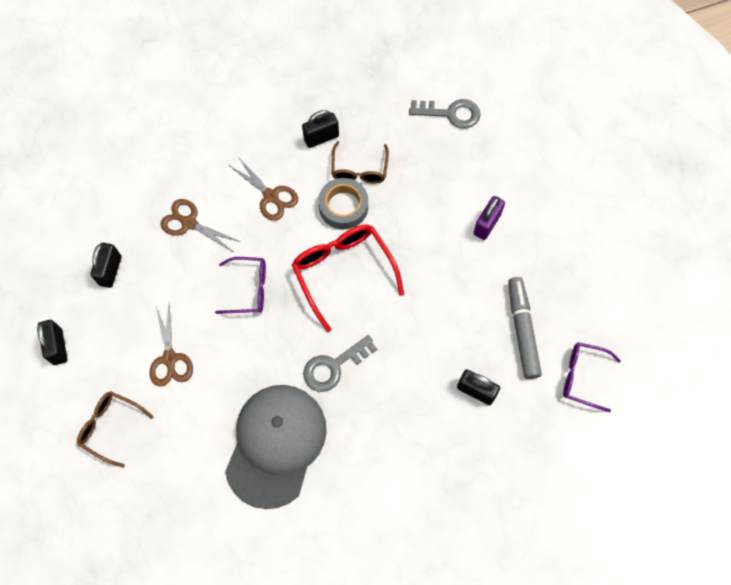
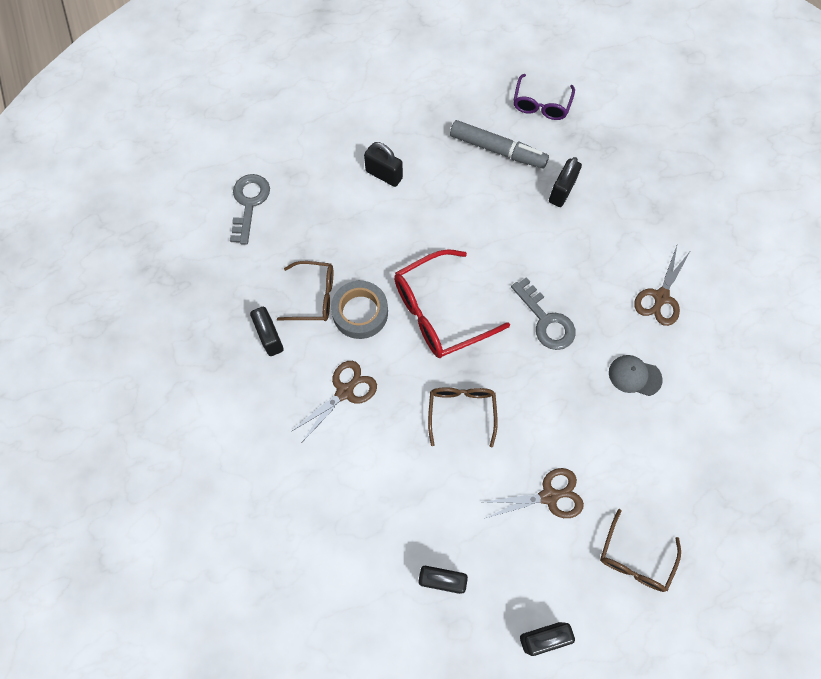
camera: 90 degrees left, 0 degrees up
(189, 223) = (377, 486): brown scissors -> brown scissors (660, 297)
(249, 289) = (461, 411): purple glasses -> brown glasses
(276, 445) = (634, 376): grey cap -> grey cap, size x0.41
(487, 224) = (384, 175): purple padlock -> black padlock
(522, 330) = (497, 150): grey marker -> grey marker turned 150 degrees counterclockwise

